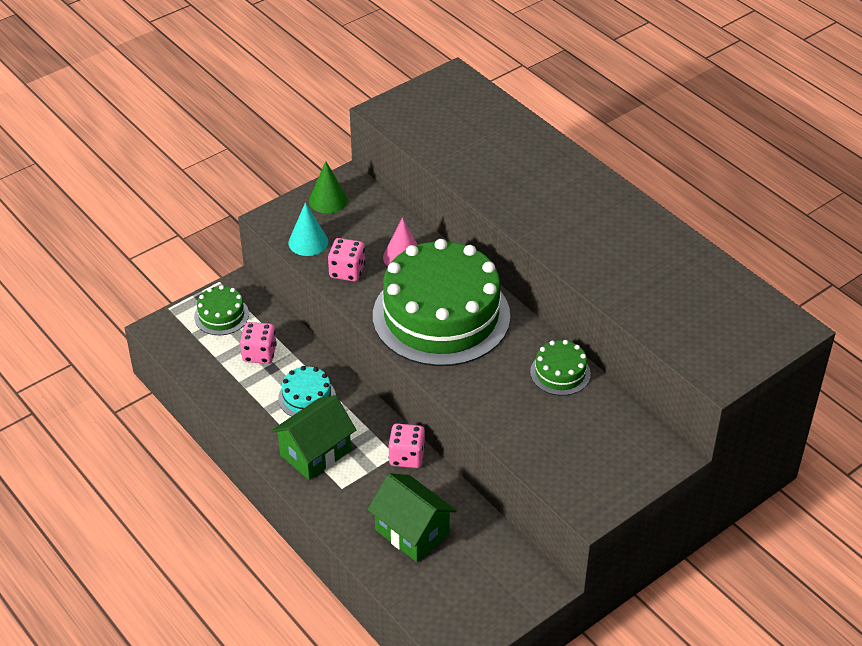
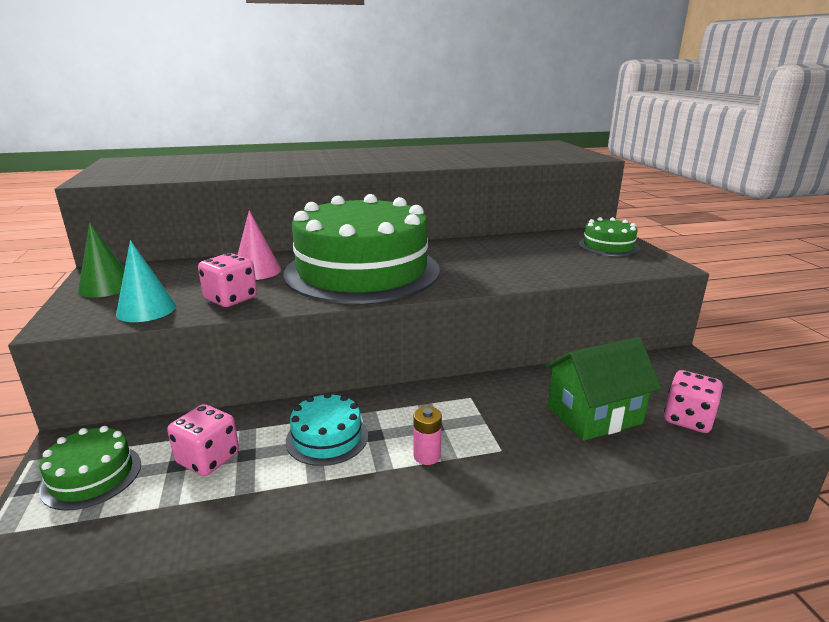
camera: 65 degrees left, 20 degrees down
(315, 453) = (427, 456): green house -> pink battery
(407, 456) = (477, 390): pink dice -> pink dice (688, 419)
(560, 373) = (486, 245): green cake -> green cake (608, 246)

